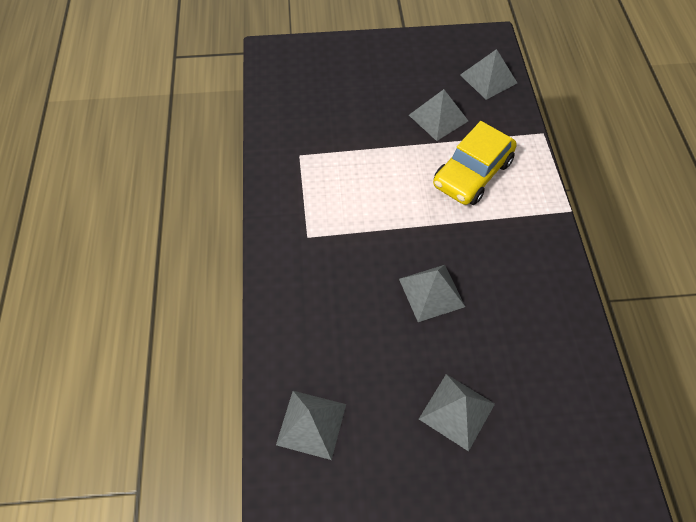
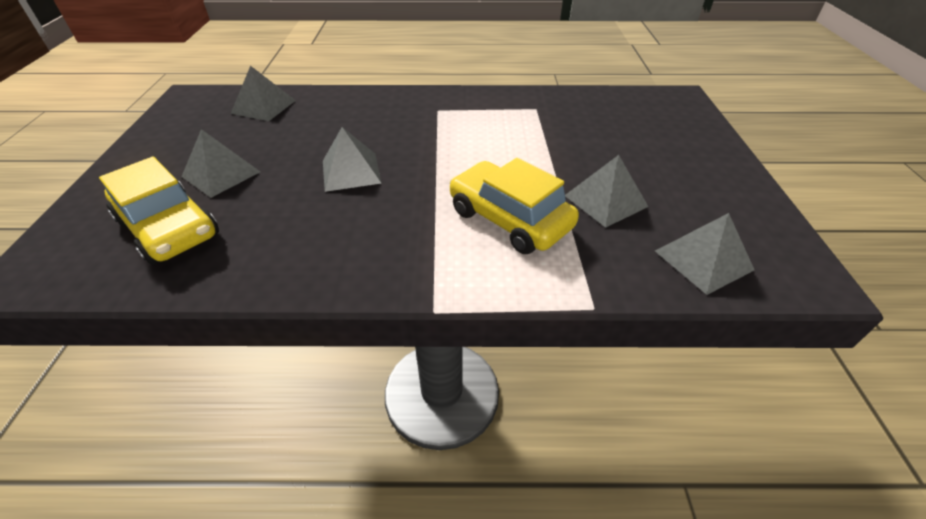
camera: 95 degrees right, 15 degrees down
(543, 420) = (169, 228): none -> yellow car

